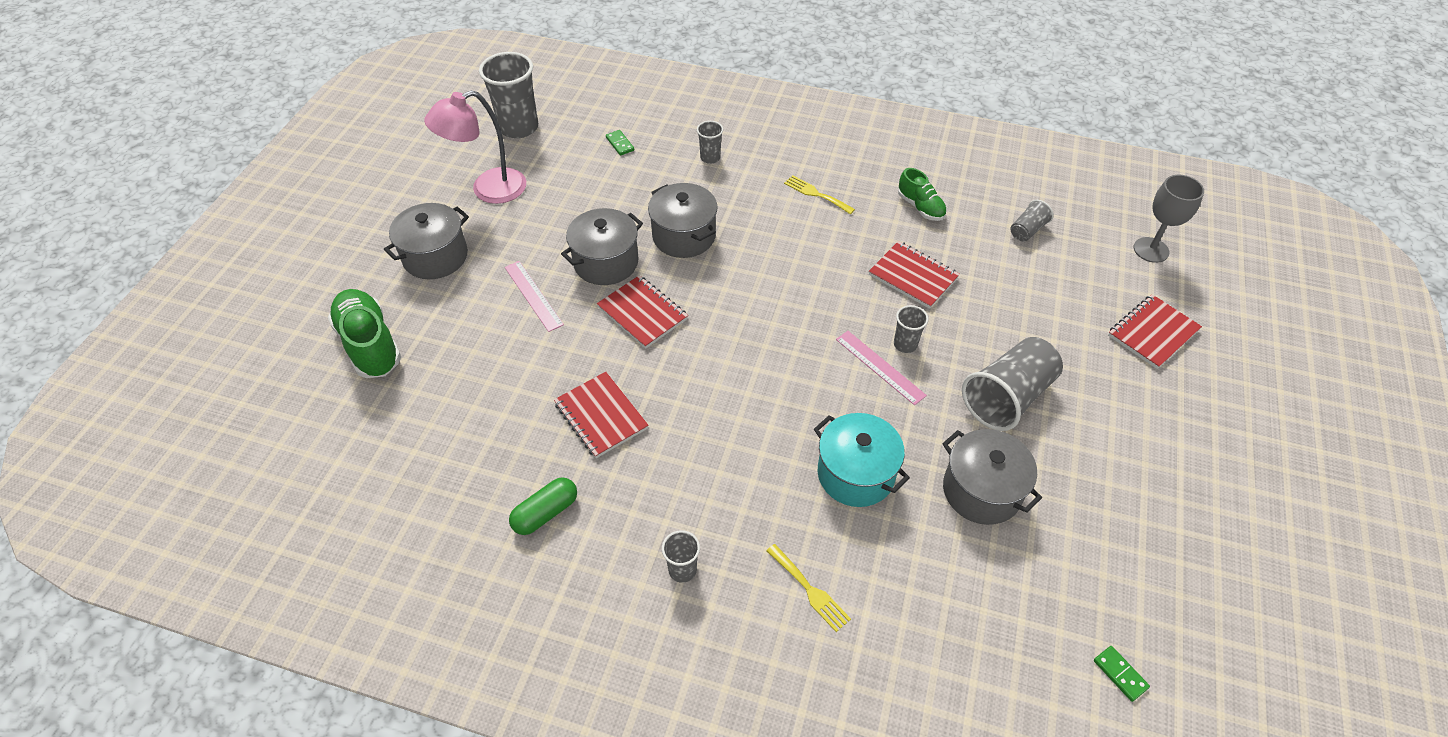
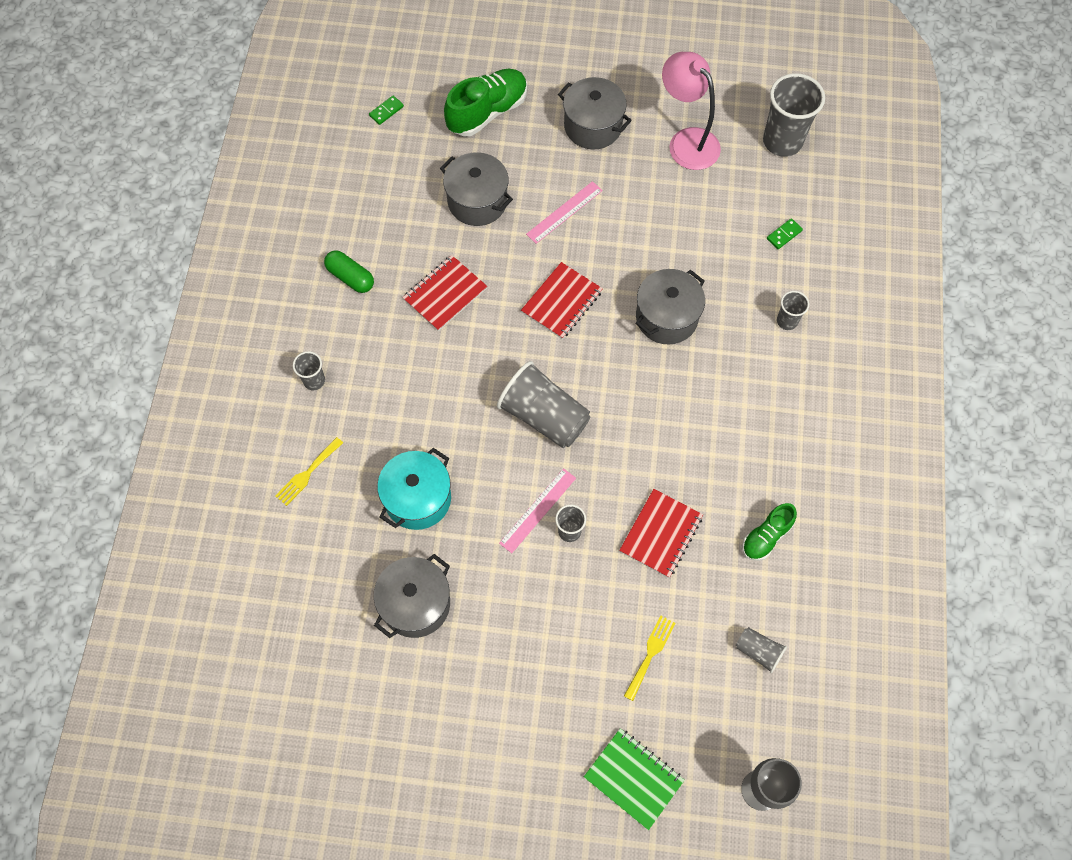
camera: 80 degrees right, 15 degrees up
(606, 262) = (617, 259): grey pot -> grey pot (477, 201)
(816, 194) = (759, 430): yellow fork -> yellow fork (650, 654)
(1007, 397) = (522, 627): grey cup -> grey cup (544, 416)
(1120, 674) = (260, 713): green domino -> green domino (386, 111)
(1152, 333) = (633, 778): red notebook -> green notebook

